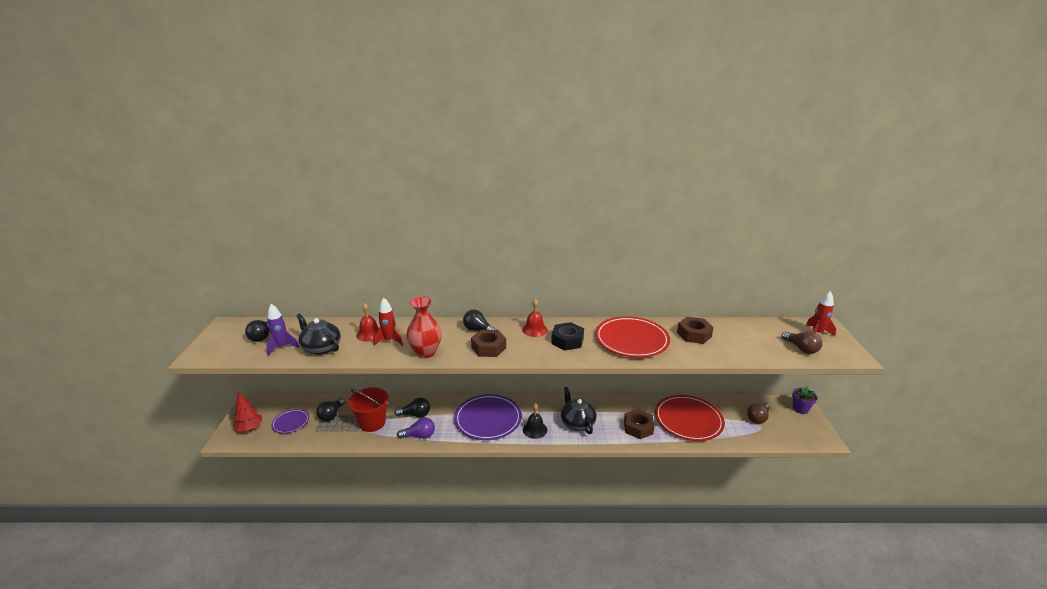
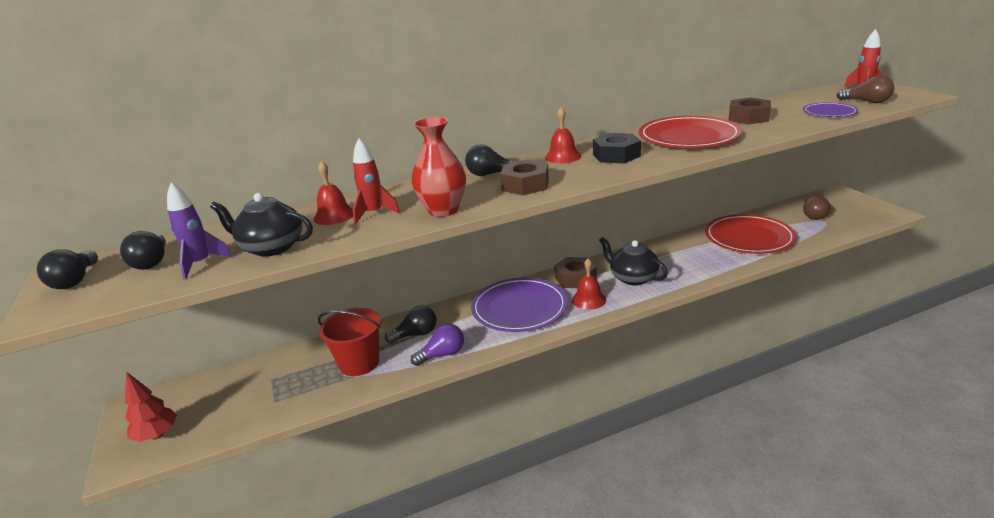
camera: 20 degrees left, 0 degrees up
(290, 422) = (225, 404): purple plate -> purple plate (829, 112)
(331, 415) = (287, 374): black light bulb -> black light bulb (75, 281)
(535, 429) = (588, 299): black bell -> red bell
(638, 428) = (704, 260): brown nut -> brown nut (575, 278)
(800, 409) = (843, 196): purple flower pot -> none

